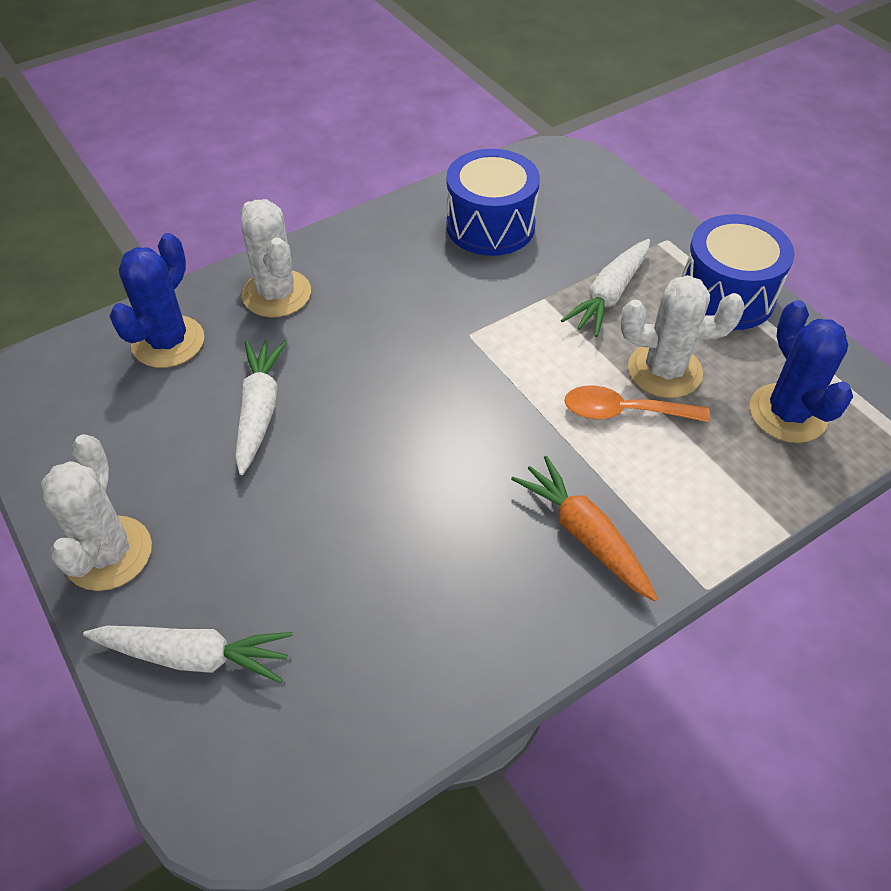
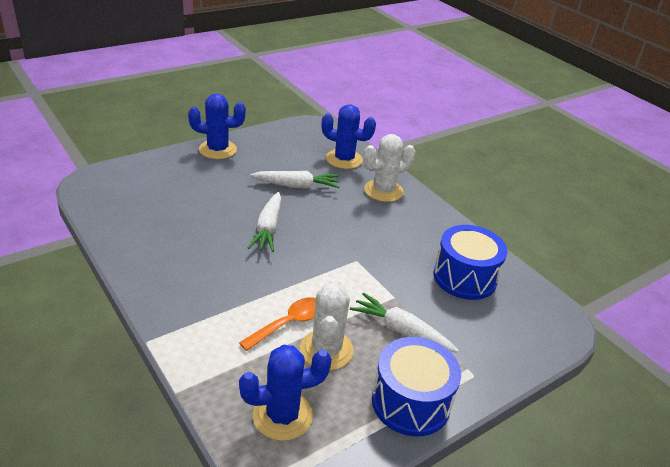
camera: 85 degrees right, 15 degrees down
(108, 553) = (217, 150): white cactus -> blue cactus
(193, 656) = (160, 171): white carrot -> white carrot (268, 228)
(585, 536) = (195, 294): orange carrot -> none
(624, 412) = (289, 323): orange spoon -> orange spoon turned 45 degrees clockwise

